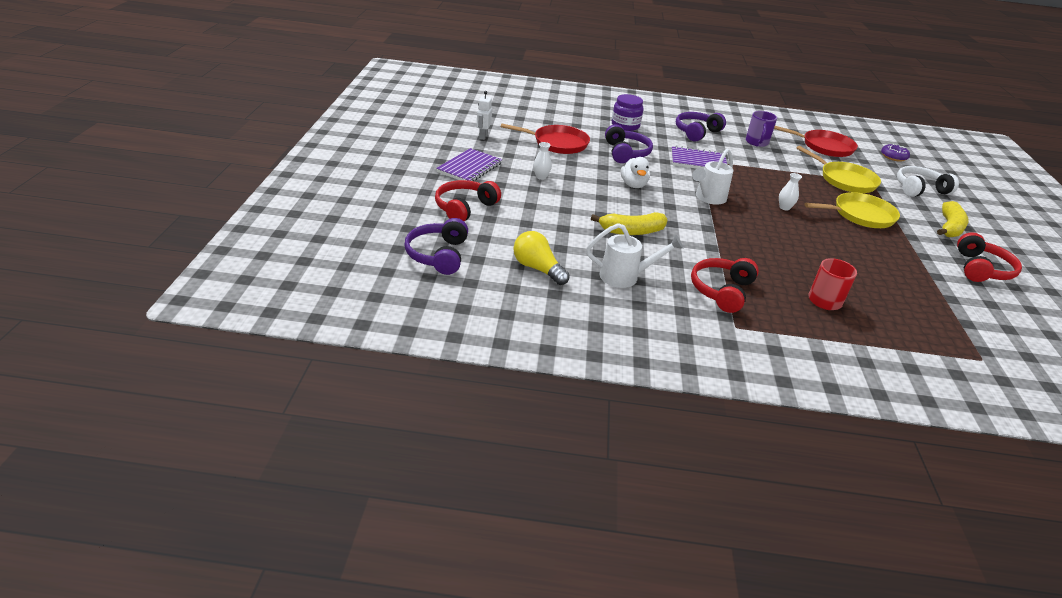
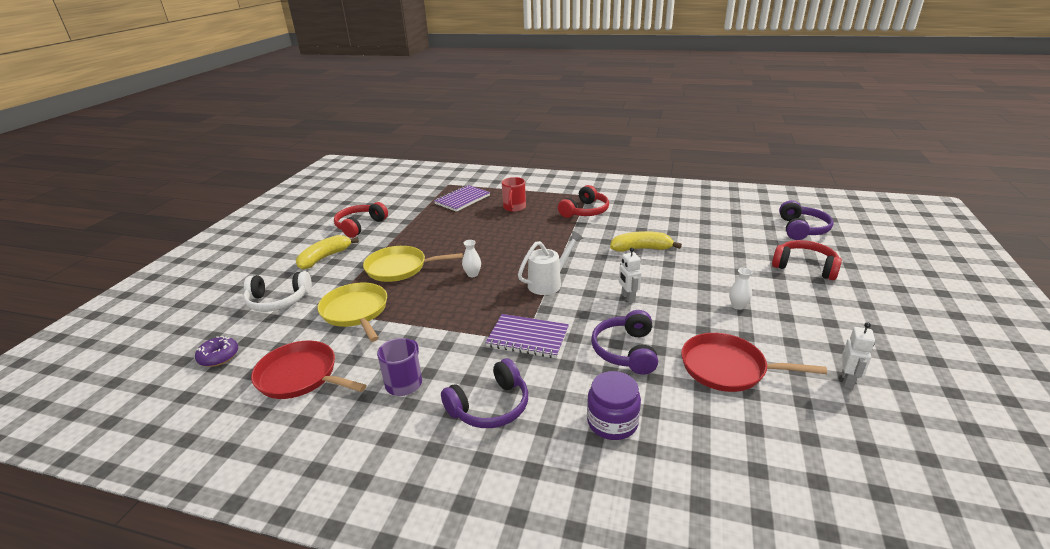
camera: 165 degrees left, 5 degrees down
(464, 208) = (804, 267): red headphones -> red headphones turned 105 degrees counterclockwise
(469, 168) = (830, 317): purple notebook -> purple notebook (462, 200)
(537, 268) = (720, 222): yellow light bulb -> none
(625, 277) = (654, 218): white watering can -> none
(633, 185) = (628, 298): white duck -> white robot

